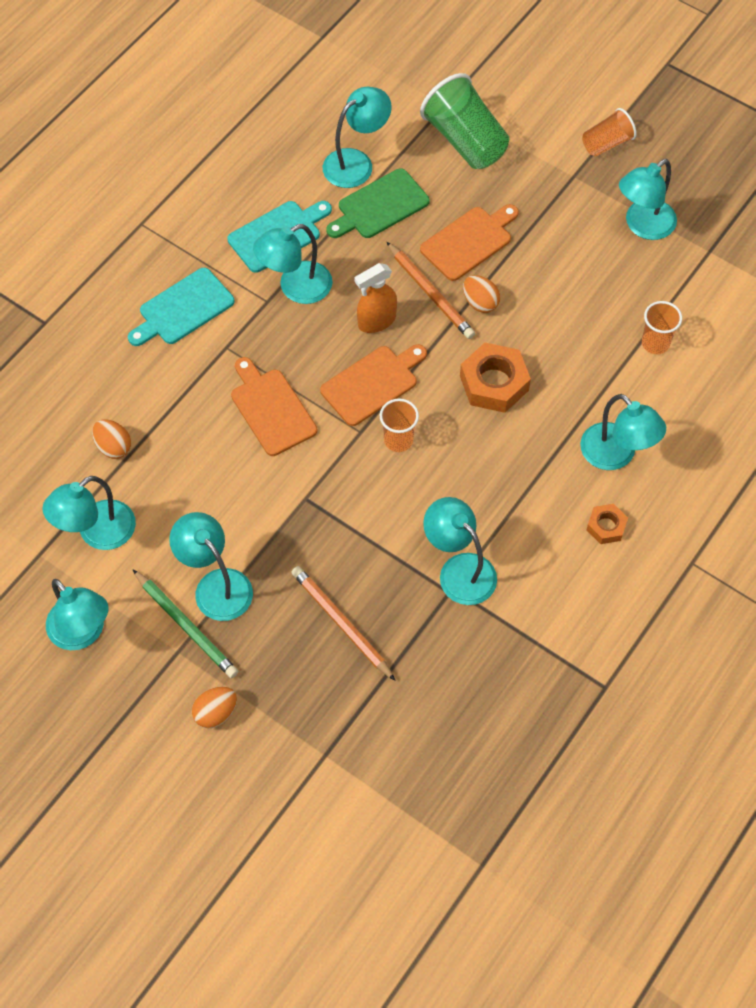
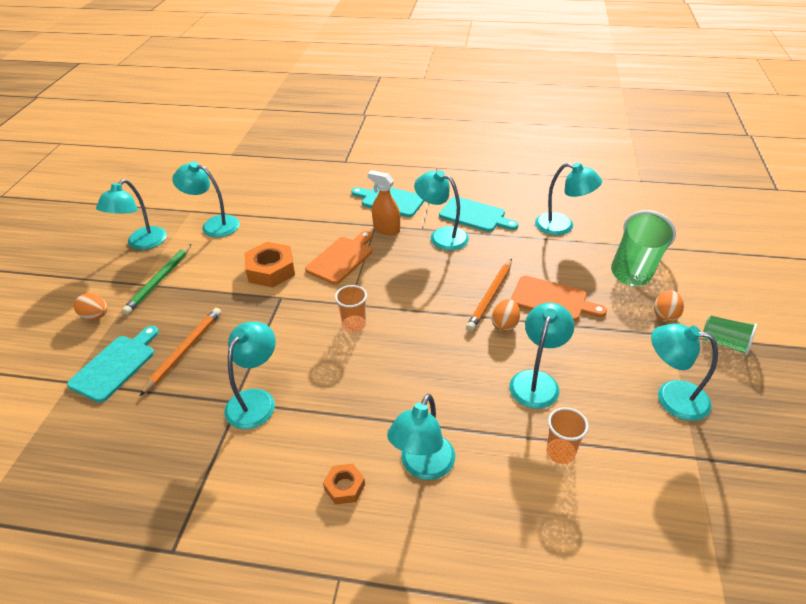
camera: 65 degrees right, 20 degrees down
(113, 447) = (276, 210): orange egg -> orange egg (665, 315)
(216, 585) = (194, 282): turquoise lamp -> turquoise lamp (537, 381)
(324, 701) = (115, 365): none -> turquoise cutting board
(372, 383) = (393, 295): orange cutting board -> none
(376, 321) = (445, 279): orange spray bottle -> orange spray bottle (386, 229)
(380, 206) = (539, 248): green cutting board -> none
(494, 383) = (439, 359): orange nut -> orange nut (271, 270)
(606, 143) = (724, 343): orange cup -> green cup

